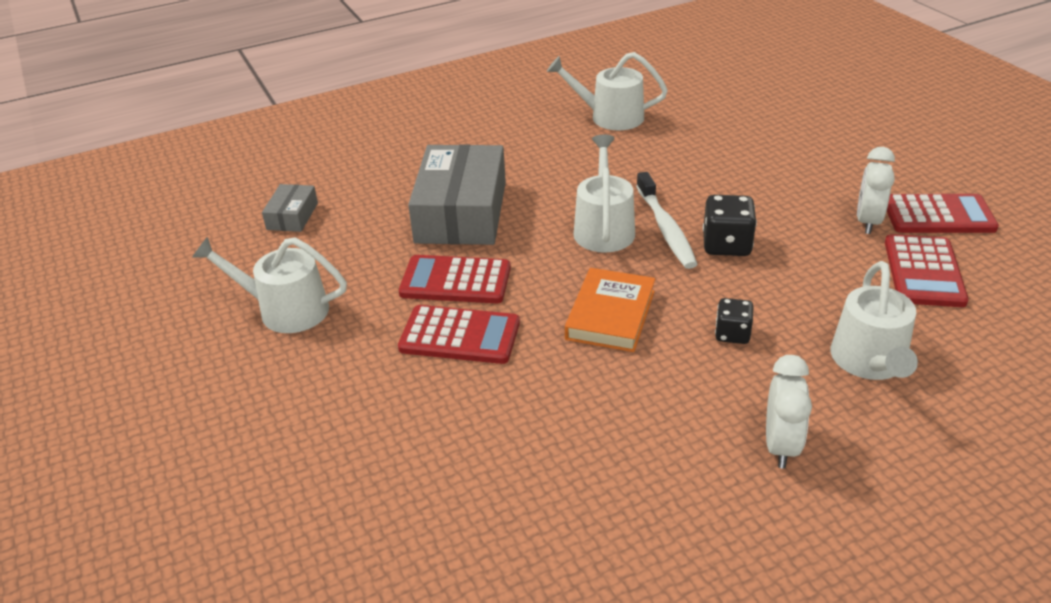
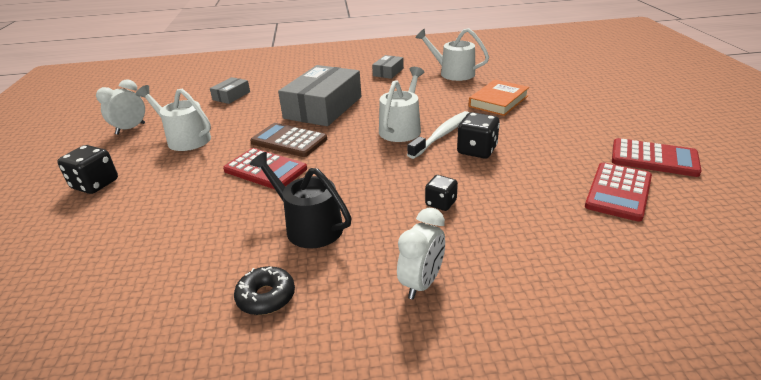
camera: 20 degrees right, 5 degrees down
(210, 419) = (95, 184): none -> black dice
(455, 281) = (289, 141): red calculator -> brown calculator
(512, 129) = (388, 72): none -> grey box
(590, 407) = (309, 226): none -> black watering can
(610, 315) = (366, 176): orange book -> orange book (498, 101)
(611, 514) = (266, 297): none -> black donut
(666, 229) = (442, 135): white toothbrush -> white toothbrush turned 150 degrees counterclockwise
(867, 222) = (593, 153): white clock -> white clock (130, 129)
(870, 361) = (533, 242): white watering can -> none

